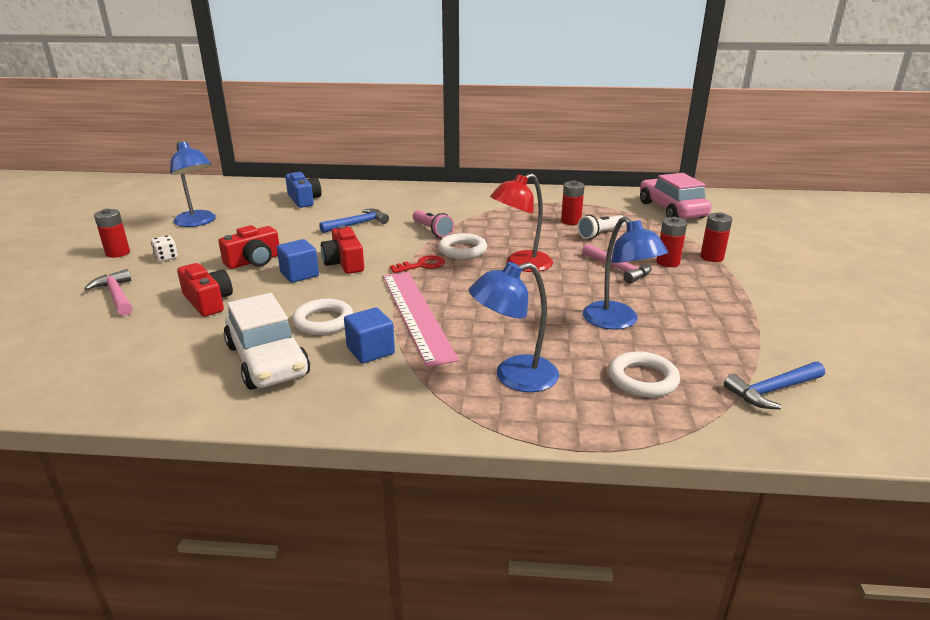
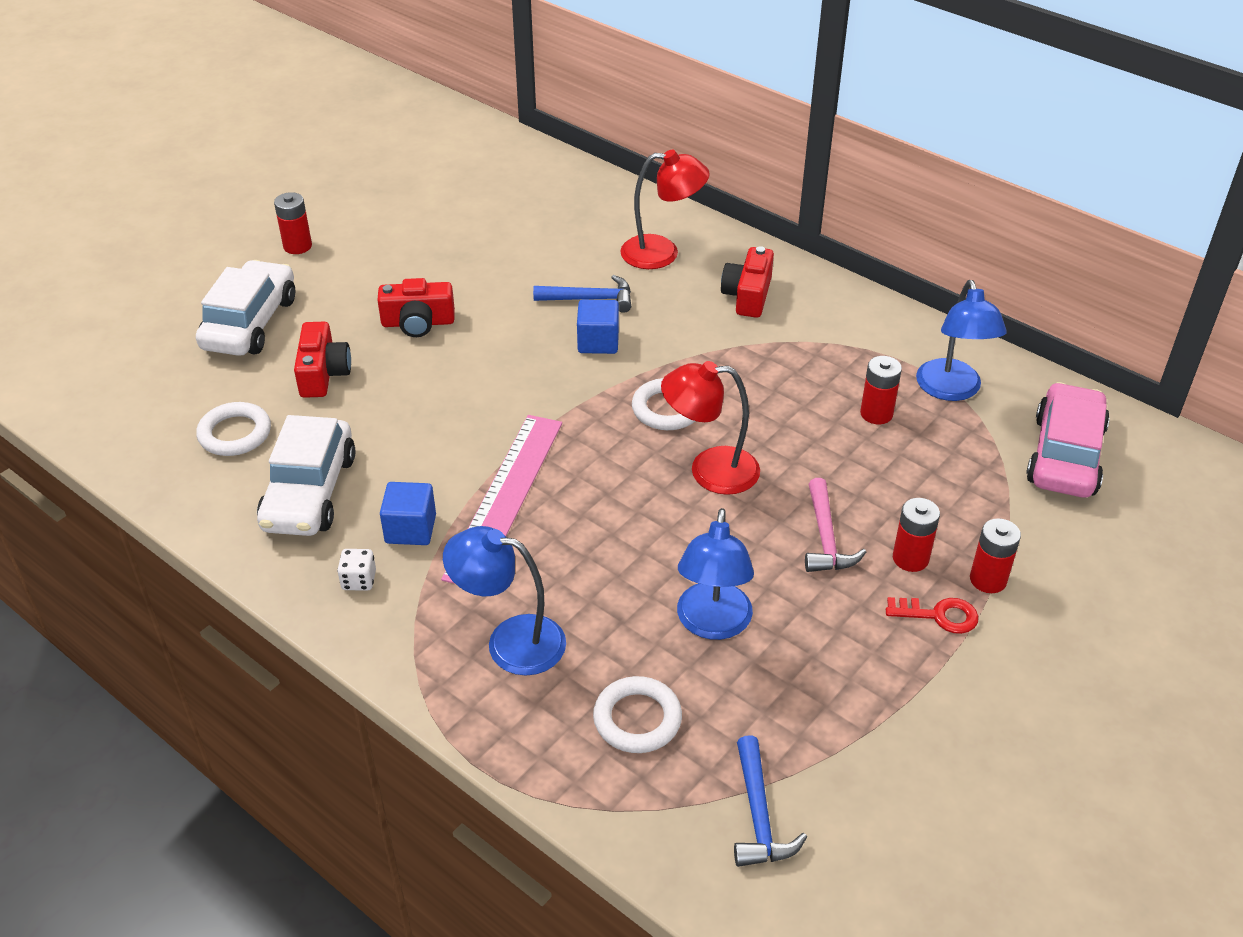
camera: 35 degrees right, 15 degrees up
(116, 295) = (250, 323): pink hammer -> white car
(166, 257) = (337, 276): white dice -> white dice (359, 580)
(198, 222) = (416, 218): blue lamp -> blue lamp (951, 390)
(299, 274) = (445, 369): blue cube -> blue cube (598, 342)
(304, 200) = (571, 218): blue camera -> none
(323, 321) = (405, 460): white ring -> white ring (235, 434)
(344, 263) = (509, 370): red camera -> red camera (748, 295)
(376, 199) = (662, 253): none -> red lamp
(422, 265) = (591, 415): red key -> red key (939, 615)
(432, 230) = (668, 352): pink flashlight -> none
(600, 234) = (887, 459): white flashlight -> none
(772, 391) = (759, 815): blue hammer -> blue hammer turned 105 degrees counterclockwise

